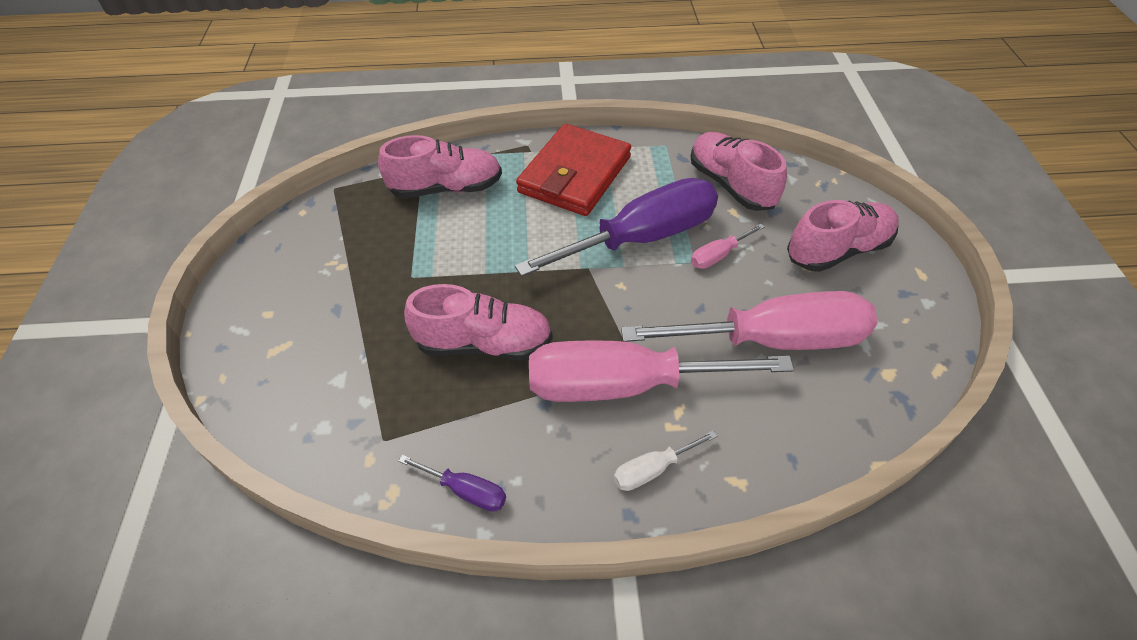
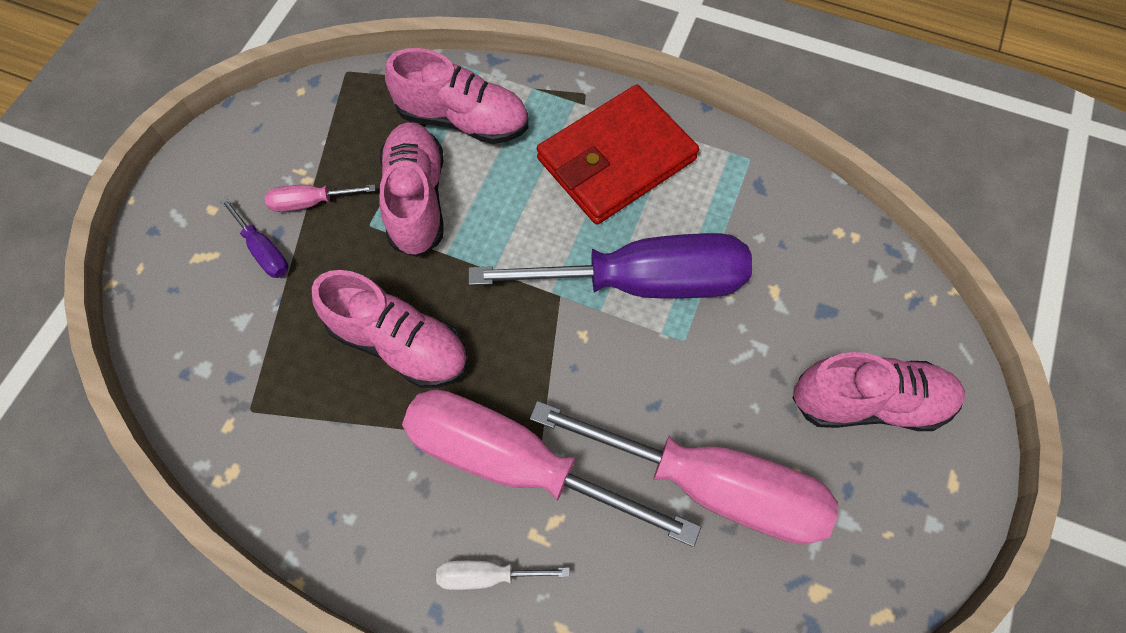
camera: 25 degrees right, 15 degrees up
(466, 491) = (297, 506): purple screwdriver -> purple screwdriver (263, 251)
(718, 255) = (717, 345): pink screwdriver -> pink screwdriver (310, 202)
(731, 185) = (795, 251): pink shoe -> pink shoe (416, 199)

